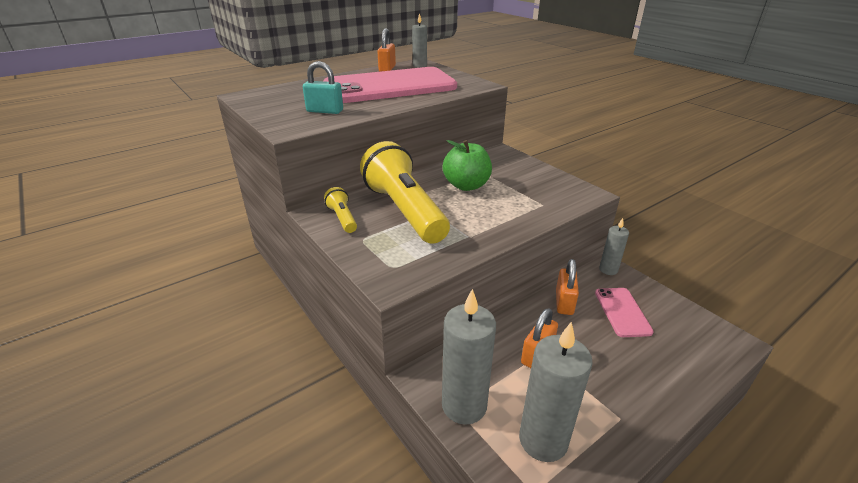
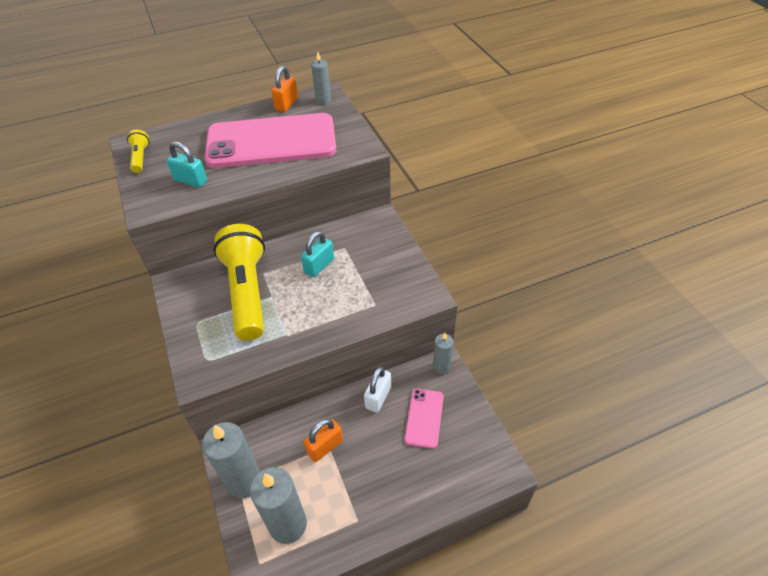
camera: 15 degrees right, 15 degrees up
(342, 218) = (191, 293): yellow flashlight -> yellow flashlight (140, 158)
(466, 185) = (319, 266): green apple -> turquoise padlock
(564, 302) = (378, 397): orange padlock -> white padlock

